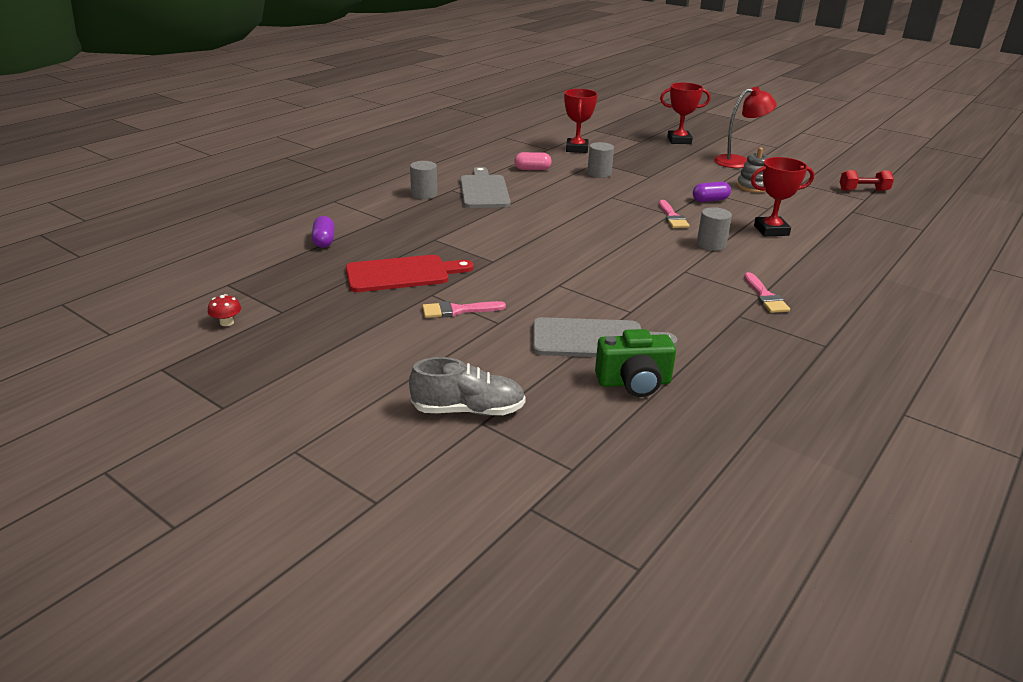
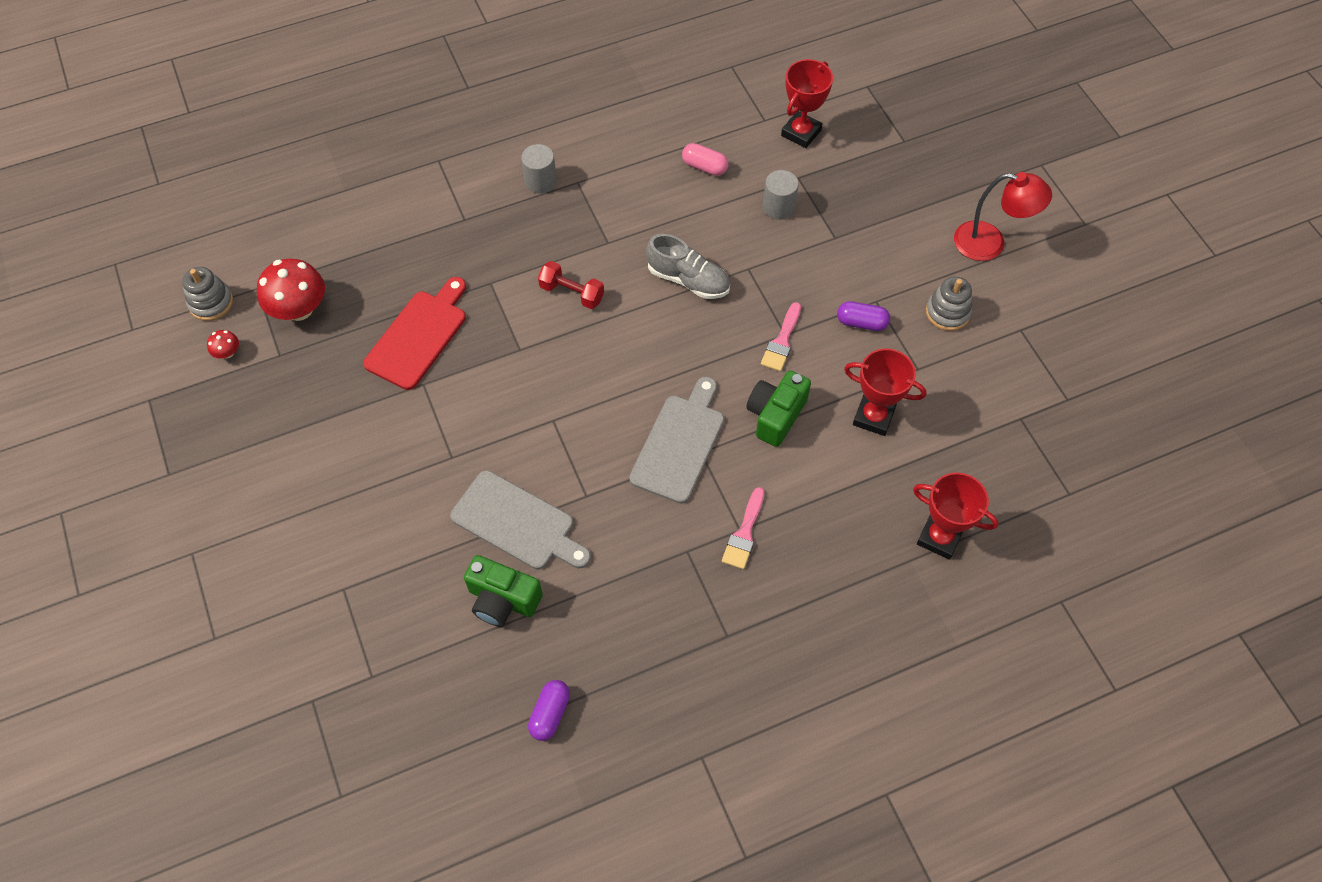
camera: 30 degrees right, 30 degrees up
(186, 301) = (211, 302): none -> grey stacking toy
(278, 285) = (299, 309): none -> red mushroom
(324, 241) = (382, 243): purple capsule -> purple capsule (550, 714)
(402, 274) = (419, 336): red cutting board -> red cutting board turned 75 degrees counterclockwise
(458, 310) = (429, 421): pink brush -> none
(468, 410) = (343, 568): grey shoe -> grey shoe (688, 280)
(484, 190) = (612, 197): grey cutting board -> grey cutting board (679, 444)
(679, 140) = (959, 157): red trophy -> red trophy (939, 537)
(711, 244) = (775, 415): grey cylinder -> green camera
(863, 190) = (1089, 379): red dumbbell -> red dumbbell (572, 293)

